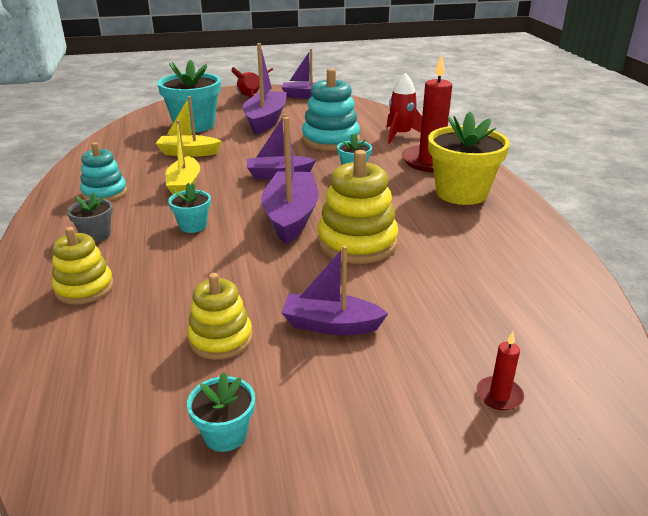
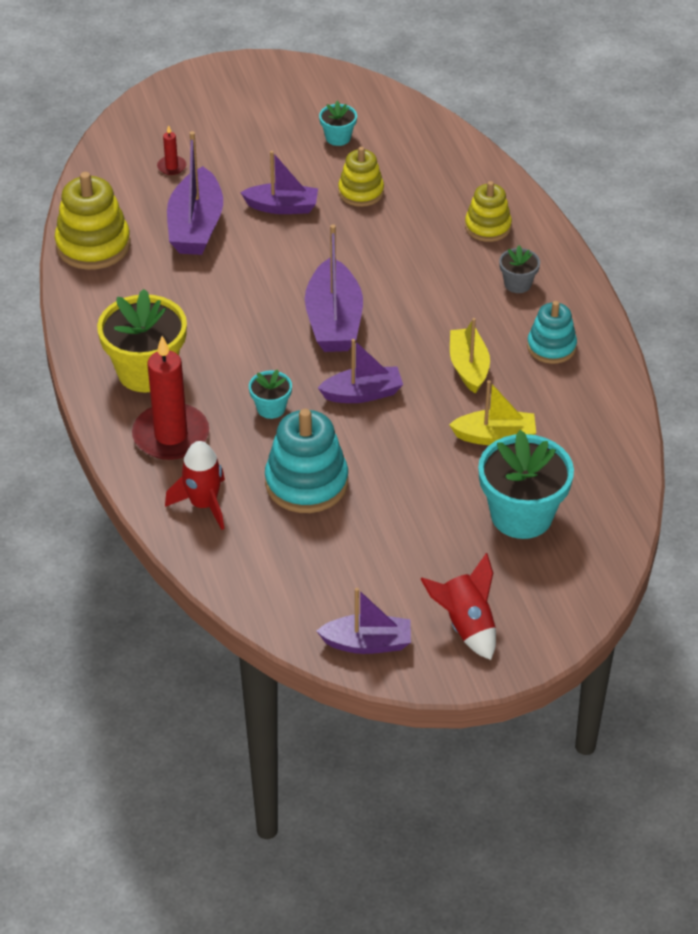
camera: 175 degrees right, 15 degrees up
(193, 226) = (429, 302): turquoise flower pot -> none
(265, 121) = (415, 538): purple boat -> purple boat (196, 226)
(357, 243) = (264, 289): yellow stacking toy -> yellow stacking toy (93, 245)

